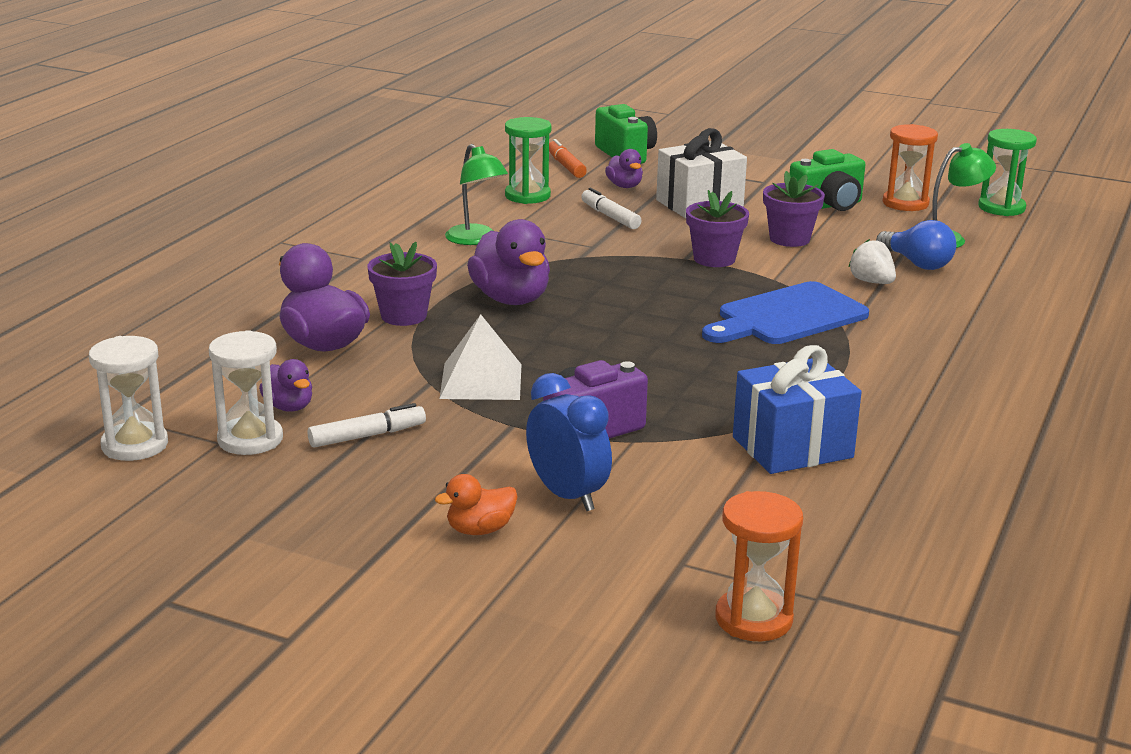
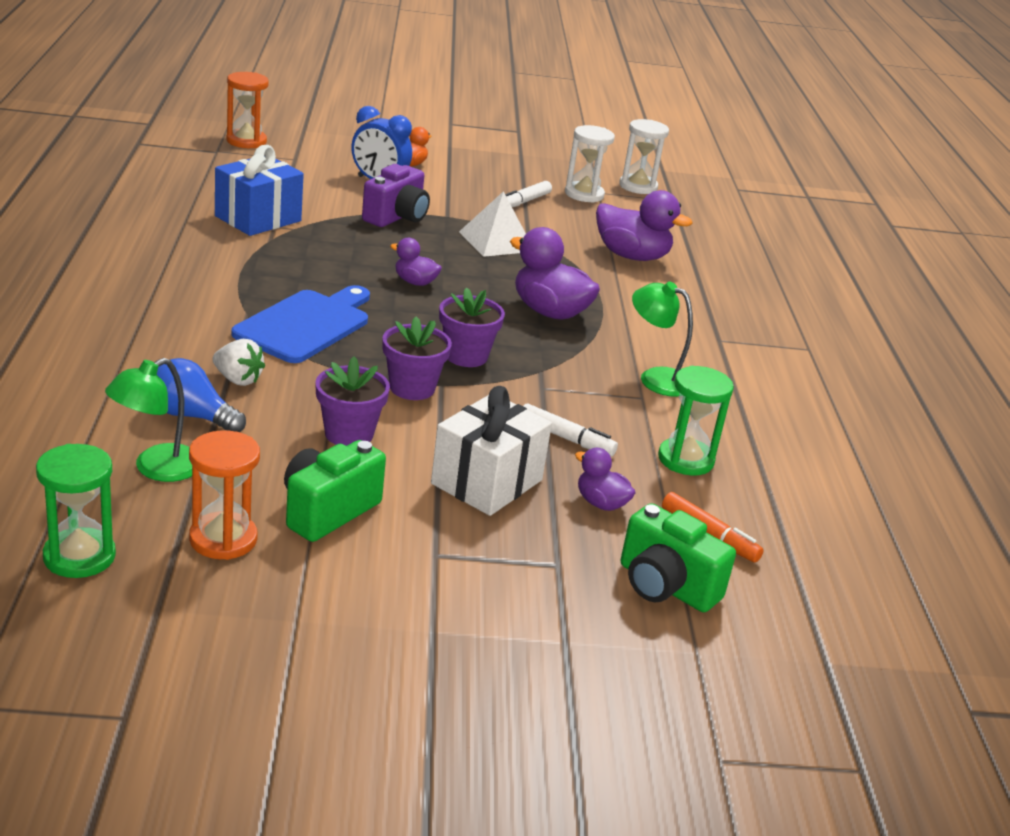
camera: 150 degrees right, 5 degrees up
(289, 407) = (590, 213): purple duck -> purple duck (415, 282)
(404, 316) = (609, 285): purple flower pot -> purple flower pot (466, 356)

